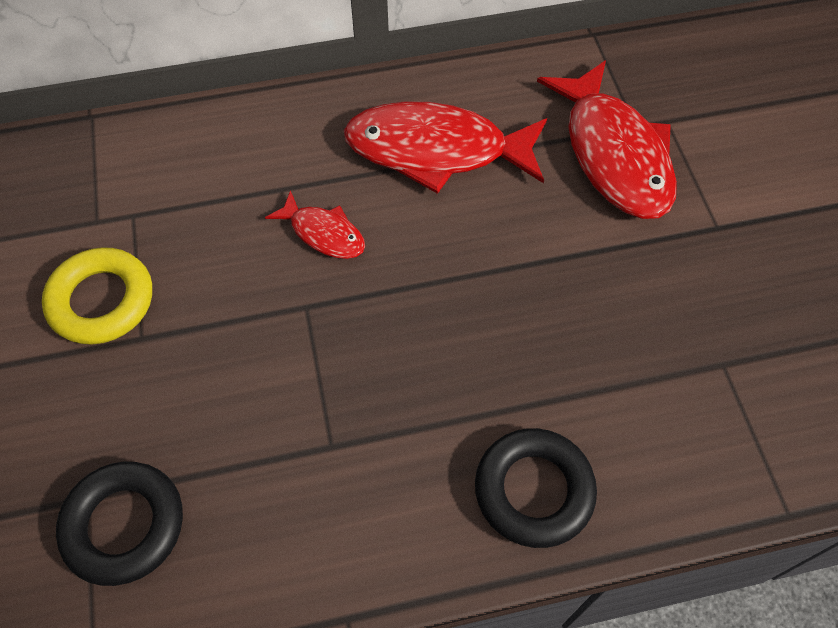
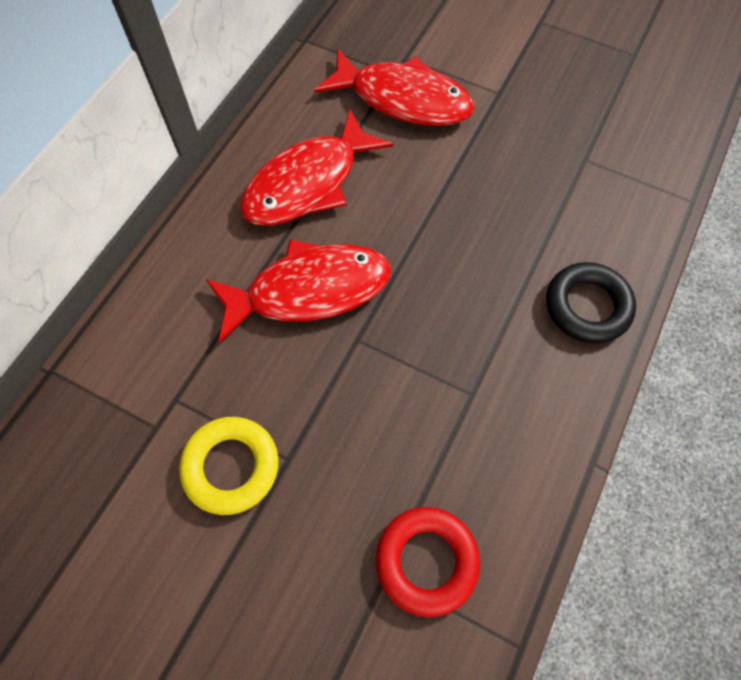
camera: 50 degrees left, 5 degrees up
(124, 525) = (426, 561): black ring -> red ring
(323, 233) = (309, 290): red fish -> red fish, size x2.00

